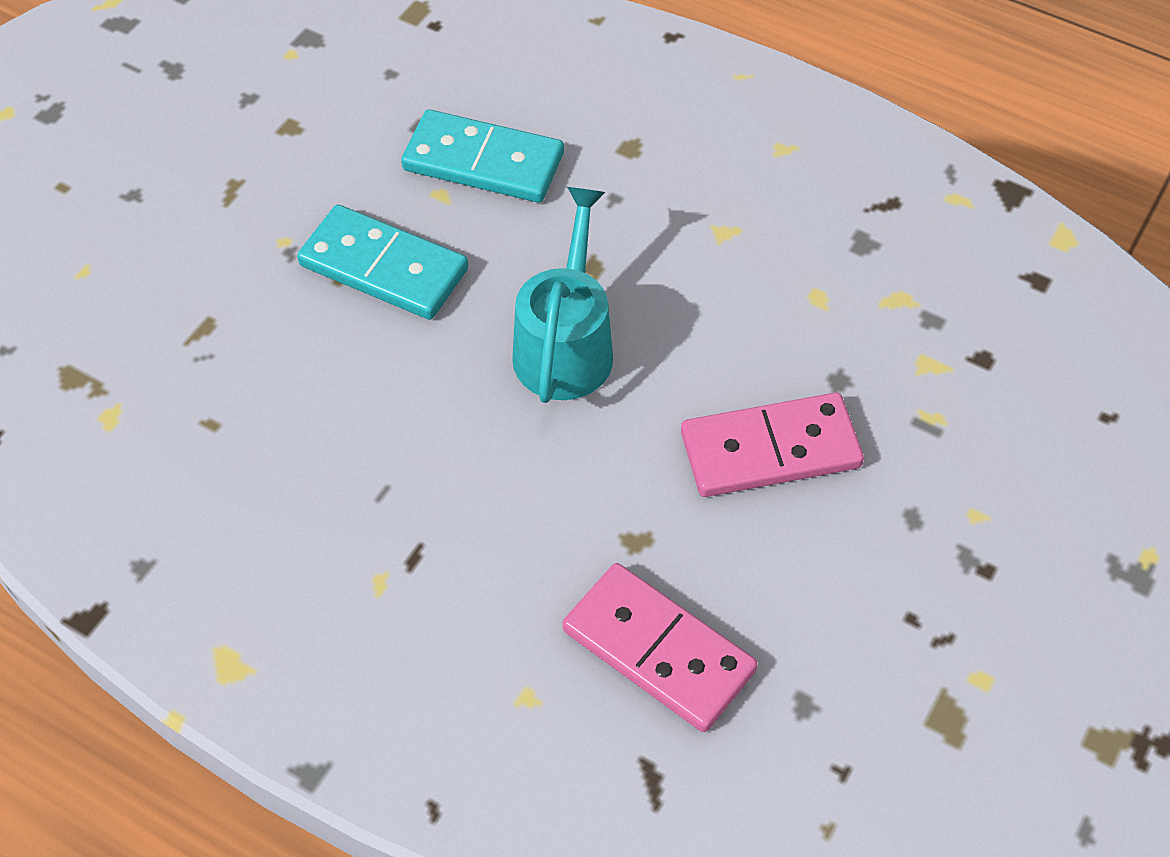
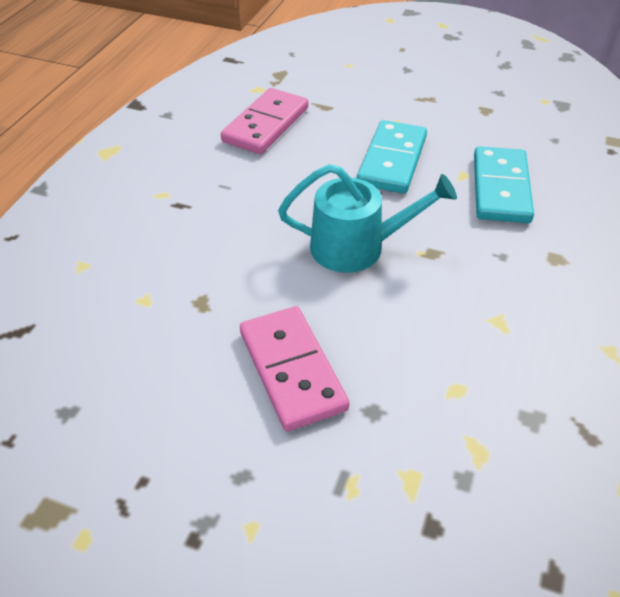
camera: 80 degrees right, 10 degrees down
(658, 651) = (113, 323): pink domino -> pink domino (265, 125)

